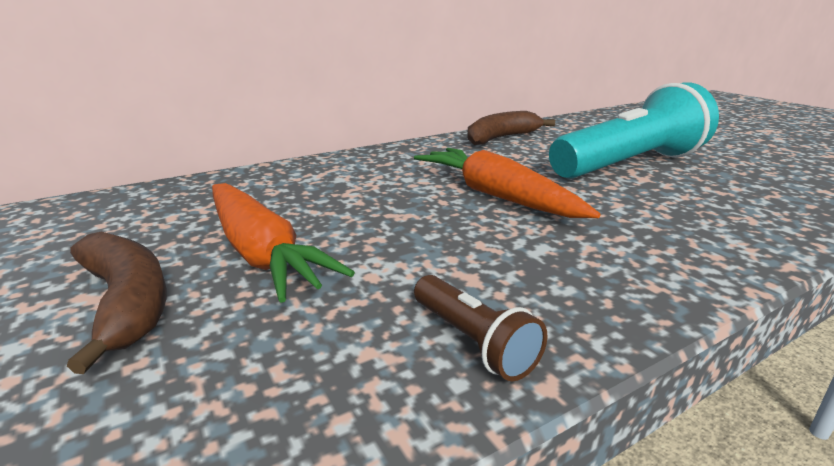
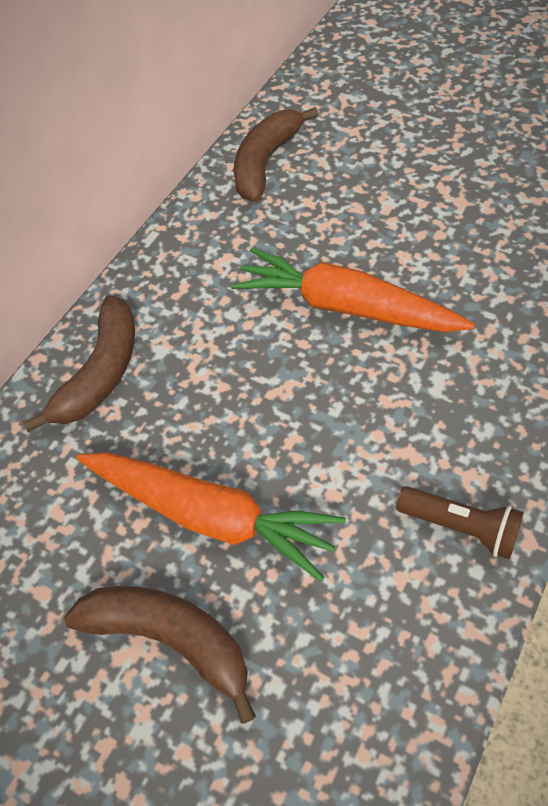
camera: 25 degrees left, 30 degrees up
(290, 176) = (101, 373): none -> brown banana
(629, 165) = (435, 175): turquoise flashlight -> none

